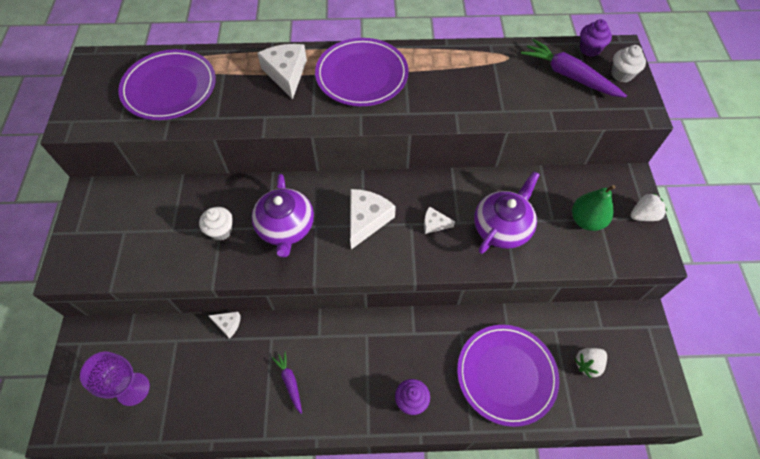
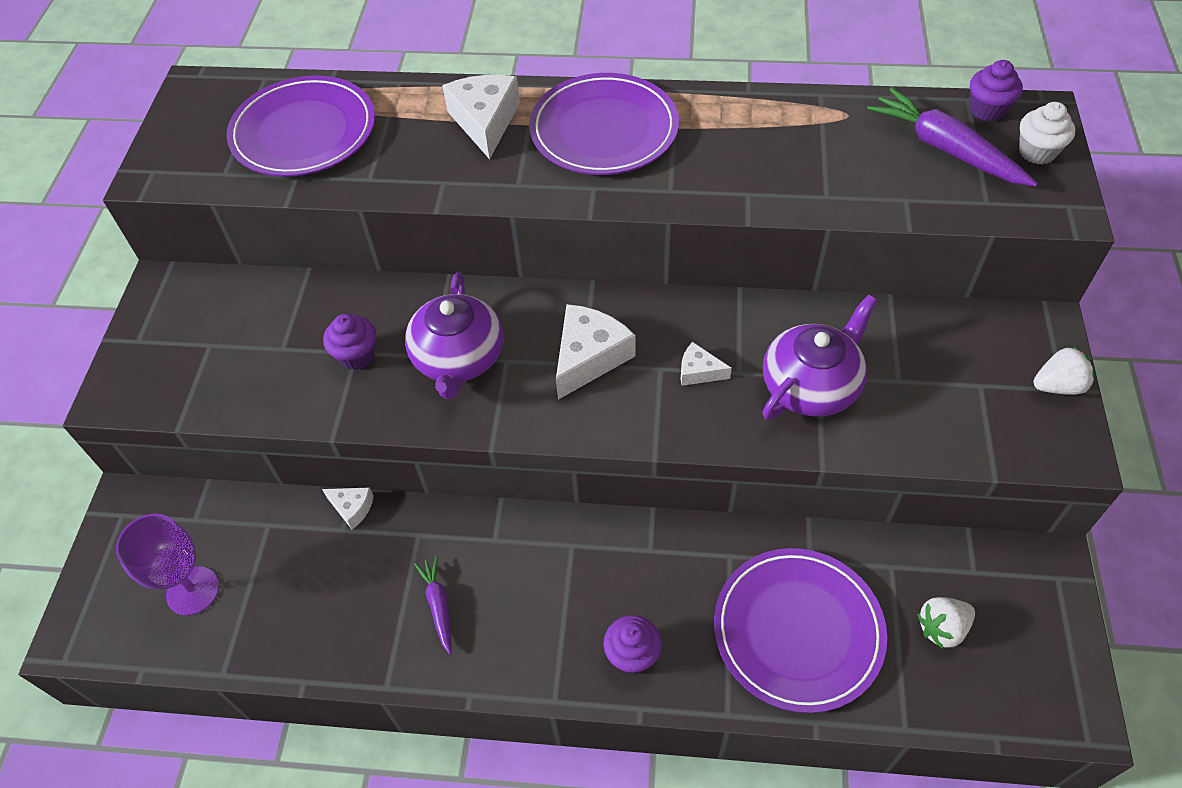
camera: 10 degrees right, 5 degrees down
(221, 231) = (356, 355): white cupcake -> purple cupcake
(586, 220) = (957, 386): green pear -> none

